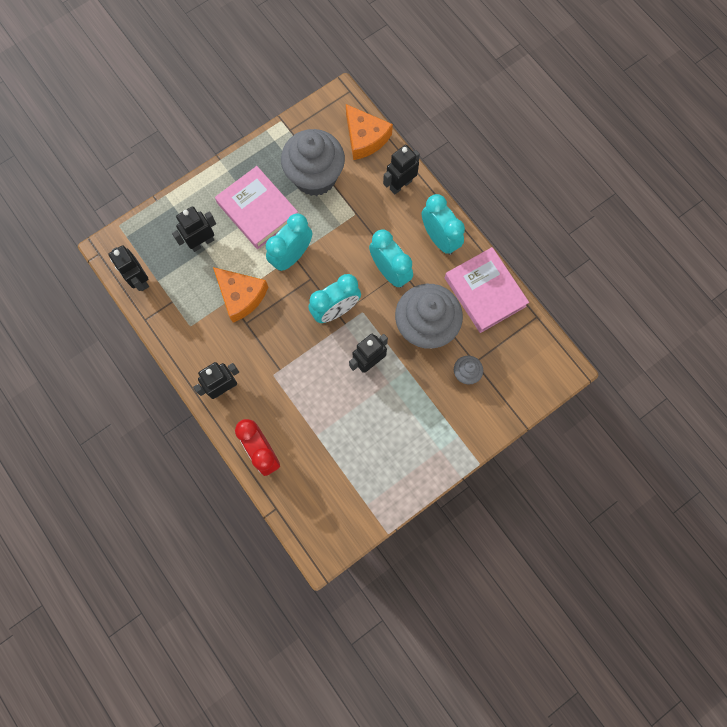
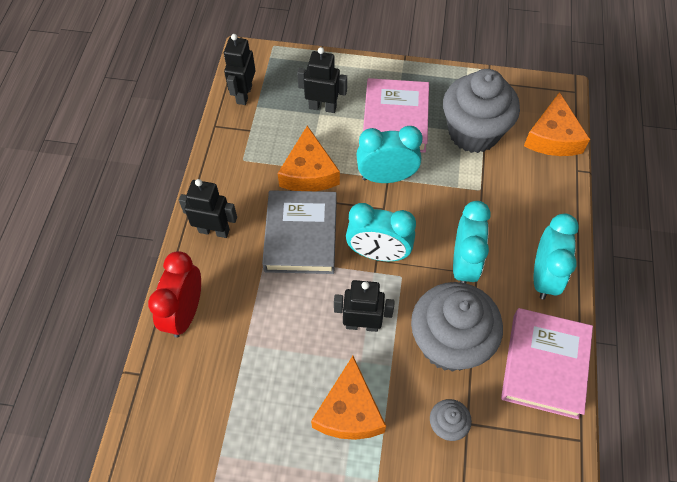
camera: 45 degrees right, 15 degrees down
(279, 341) = (301, 235): none -> grey book
(400, 185) = (549, 200): black robot -> none
(409, 415) = (349, 411): none -> orange cheese

